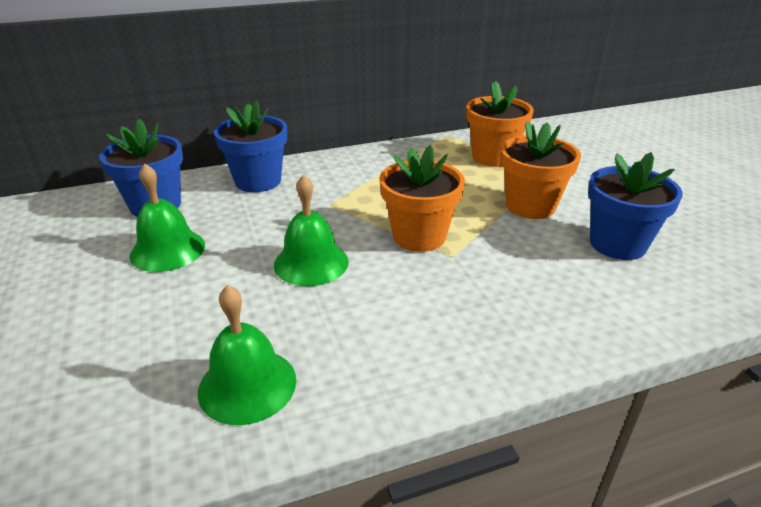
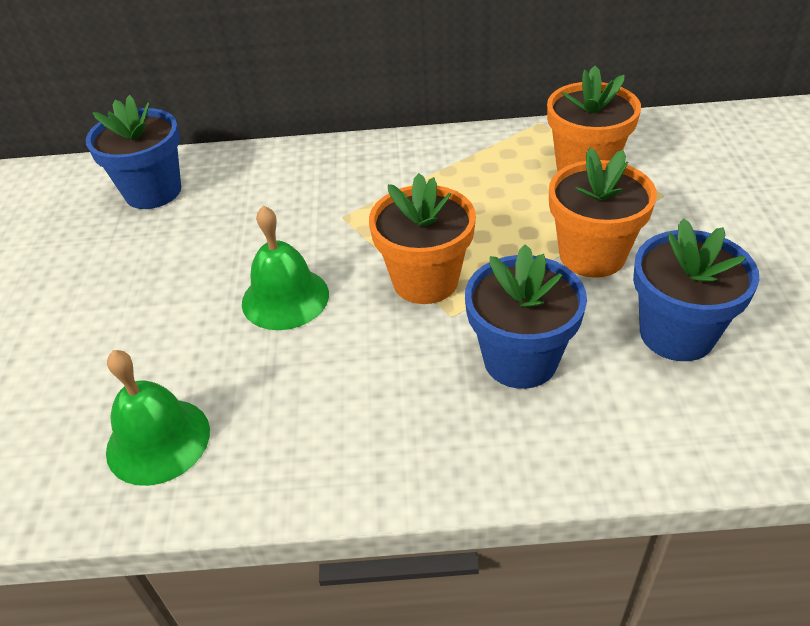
camera: 20 degrees right, 10 degrees up
(167, 250) = (144, 255): green bell -> none
(258, 181) = (275, 170): blue flower pot -> blue flower pot (520, 360)

